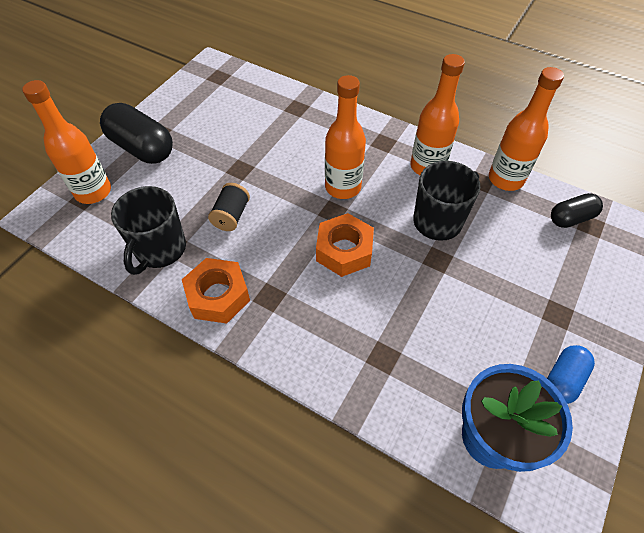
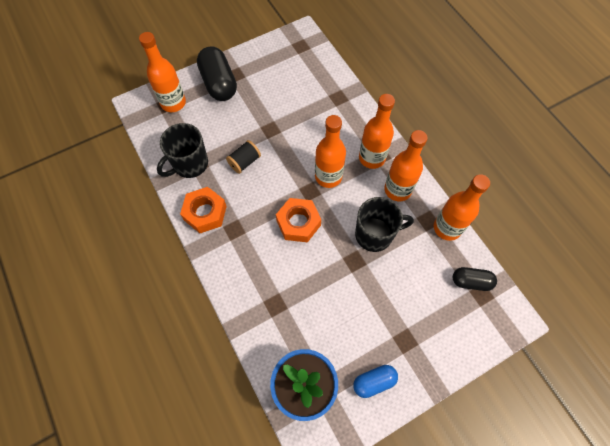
camera: 30 degrees right, 10 degrees up
(376, 149) = (372, 158): none -> orange bottle

